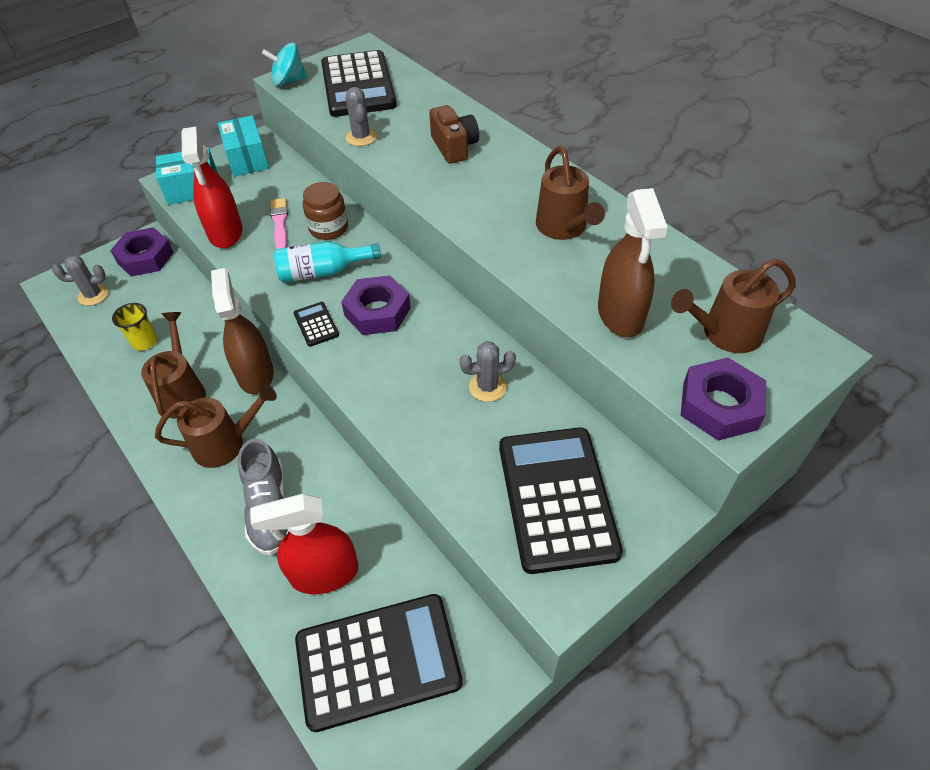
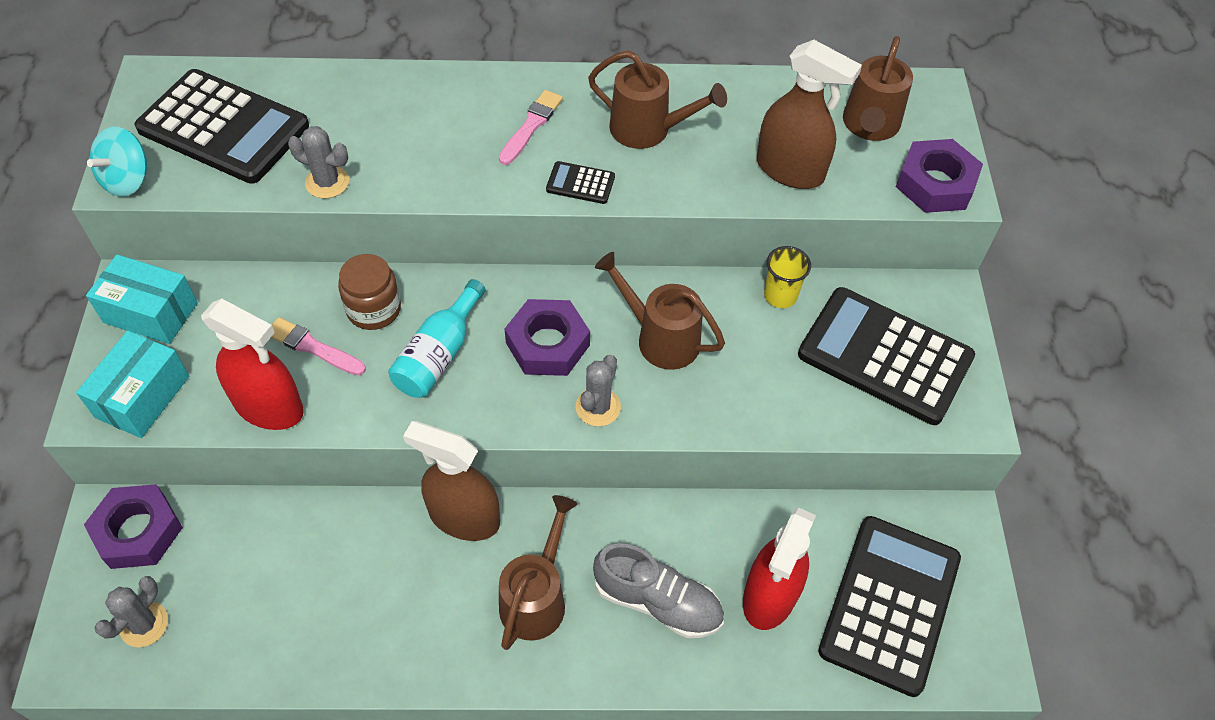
camera: 55 degrees left, 5 degrees up
(144, 342) = (295, 604): yellow cup -> yellow cup (780, 295)
(182, 391) = (419, 602): brown watering can -> brown watering can (659, 338)
(316, 324) = (512, 405): black calculator -> black calculator (580, 183)
(454, 147) = (438, 123): brown camera -> none
(487, 387) = (727, 322): grey cactus -> grey cactus (598, 407)
(500, 180) = (531, 126): none -> pink brush

